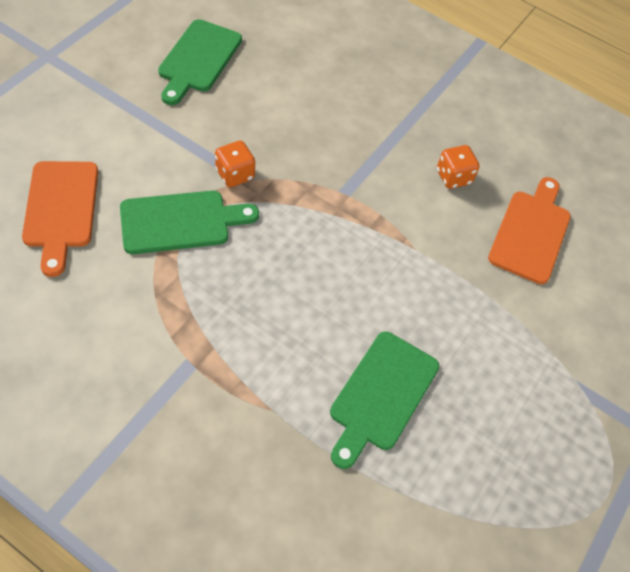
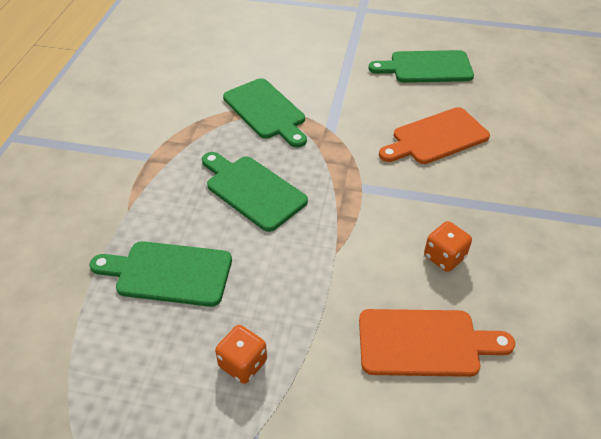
camera: 75 degrees right, 10 degrees down
(61, 209) = (239, 59): orange cutting board -> orange cutting board (436, 138)
(235, 174) = (330, 122): orange dice -> orange dice (243, 364)
(302, 282) = (252, 190): none -> green cutting board

